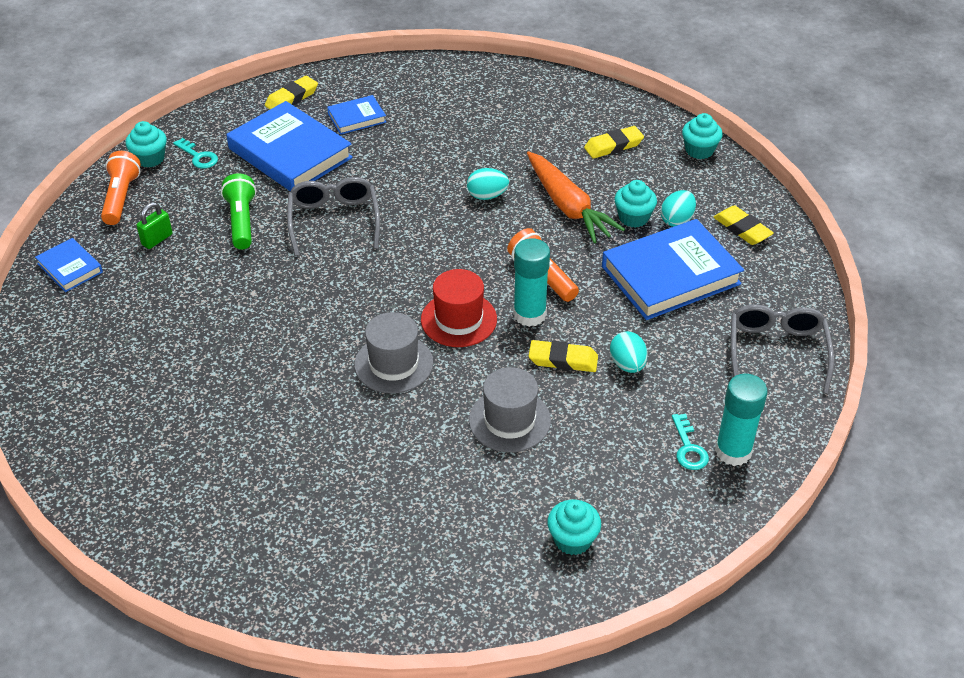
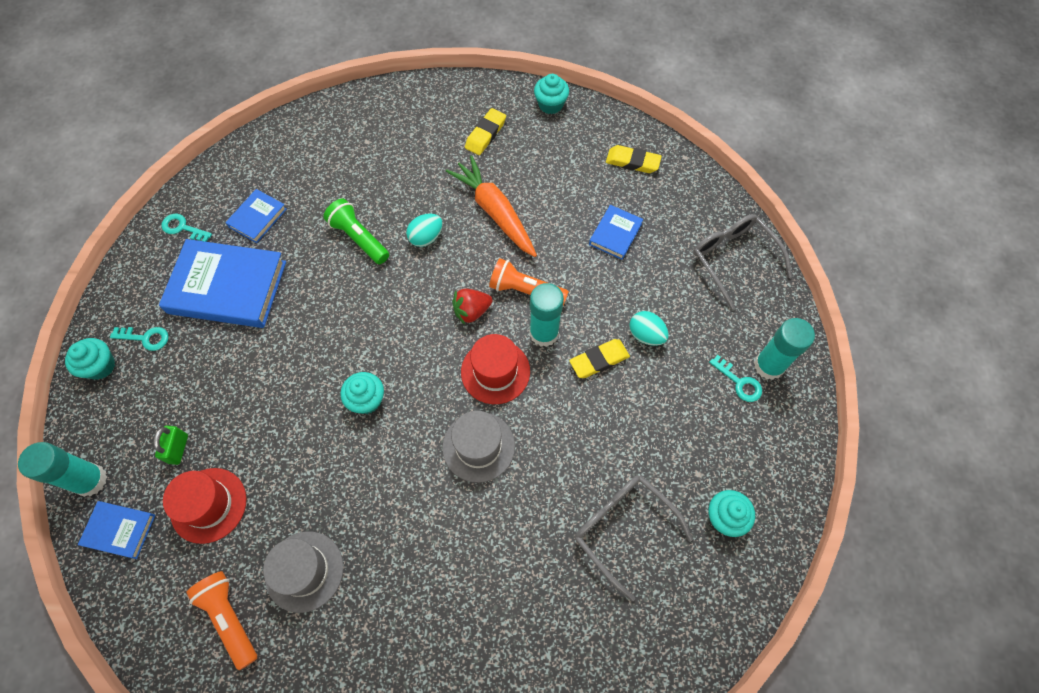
camera: 35 degrees left, 20 degrees up
(78, 226) = (90, 480): none -> turquoise glue stick
(121, 197) = (107, 424): orange flashlight -> orange flashlight (229, 618)
(146, 287) = (208, 505): none -> red hat
(241, 221) = (240, 383): green flashlight -> green flashlight (358, 238)
(291, 98) = (183, 228): yellow eraser -> turquoise key
(334, 220) = (321, 335): grey glasses -> grey glasses (623, 528)
(478, 267) = (472, 311): none -> red strawberry
(509, 420) = (603, 441): grey hat -> grey hat (304, 571)
(568, 206) = (495, 212): orange carrot -> orange carrot turned 150 degrees counterclockwise
(633, 218) = (550, 195): turquoise cupcake -> turquoise cupcake (367, 400)
(670, 275) = (615, 234): blue book -> blue book, size x0.50
(677, 220) = (582, 180): turquoise egg -> none

